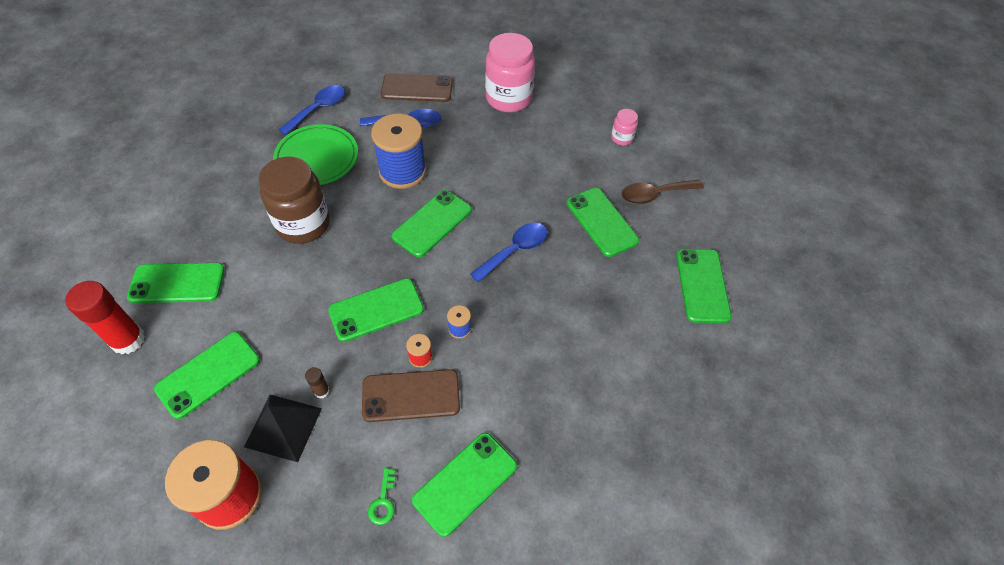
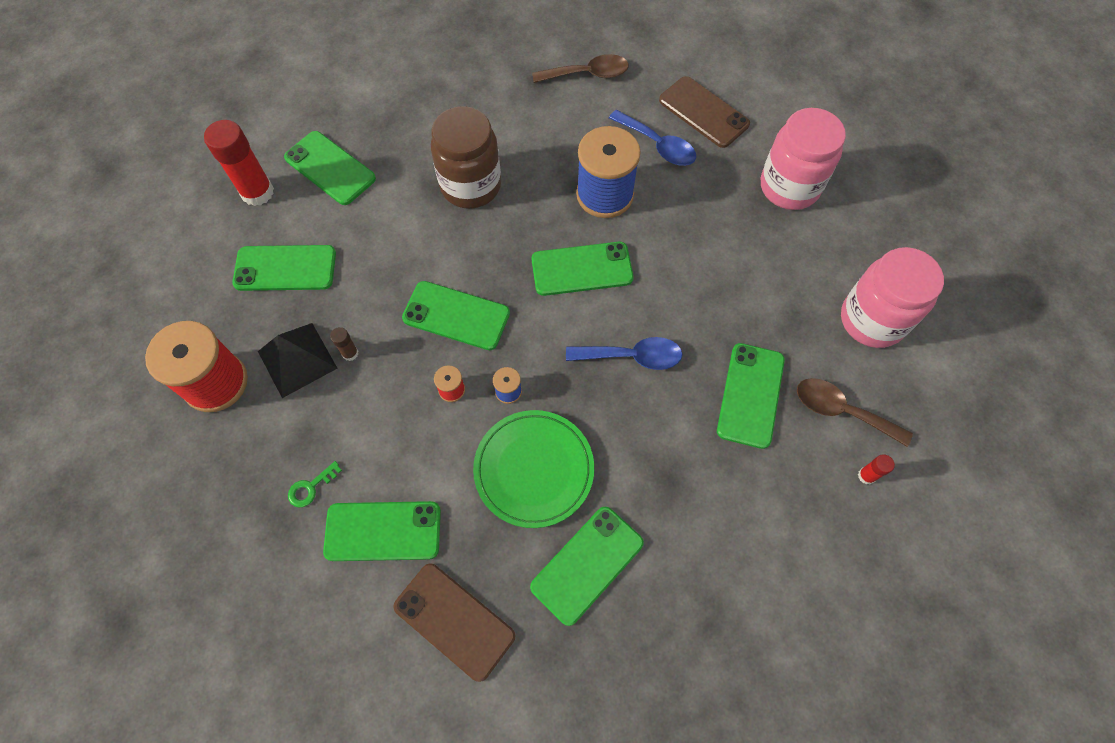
camera: 45 degrees right, 10 degrees up
(317, 158) = (540, 126): green plate -> green plate (534, 469)
(318, 109) = (588, 74): blue spoon -> brown spoon
(411, 395) = (412, 417): brown phone -> brown phone (454, 621)
(622, 138) = (872, 320): pink jar -> pink jar, size x2.13
(700, 218) = (866, 476): none -> red glue stick
(702, 285) = (788, 547): green phone -> green phone (587, 565)

